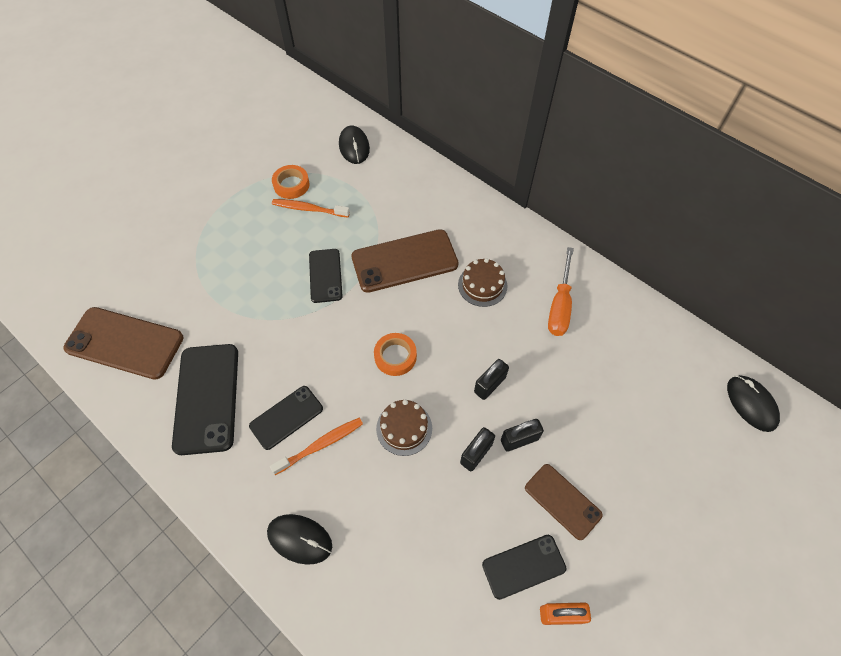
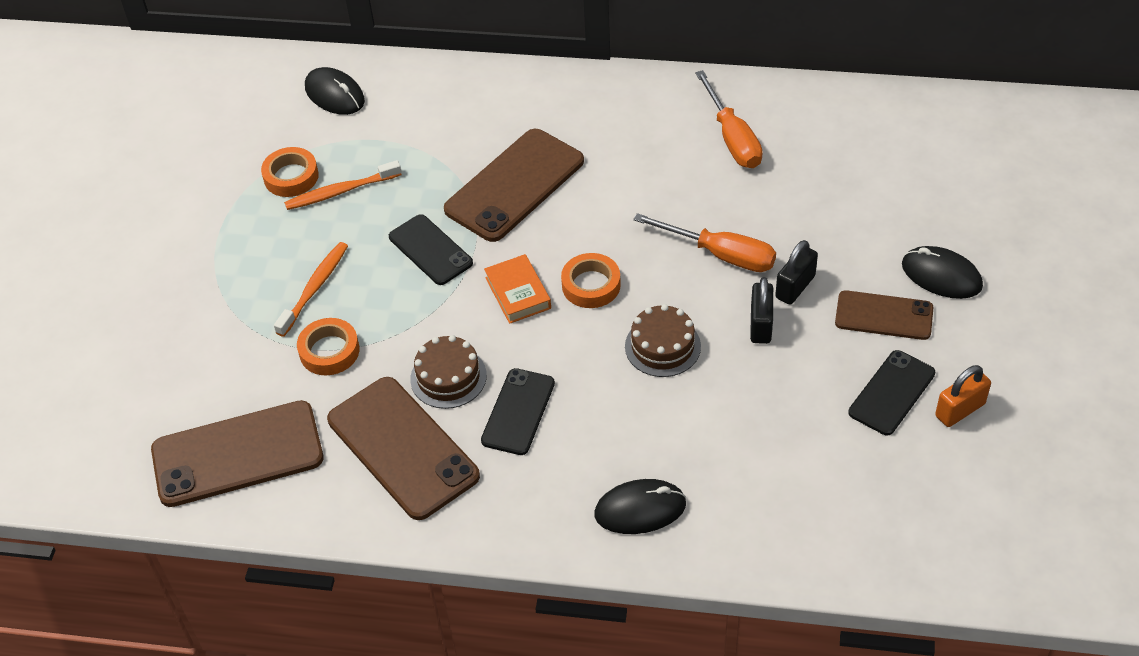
camera: 30 degrees left, 10 degrees down
(207, 398) = (402, 448): black phone -> brown phone
(221, 307) = (329, 351): none -> orange tape
(321, 445) = (583, 414): orange toothbrush -> orange toothbrush (314, 288)
(350, 335) = (518, 293): none -> orange book
(482, 285) = (628, 163): brown cake -> brown cake (448, 377)
(489, 385) = (720, 254): black padlock -> orange screwdriver
(751, 404) = (998, 127): black mouse -> black mouse (941, 275)

